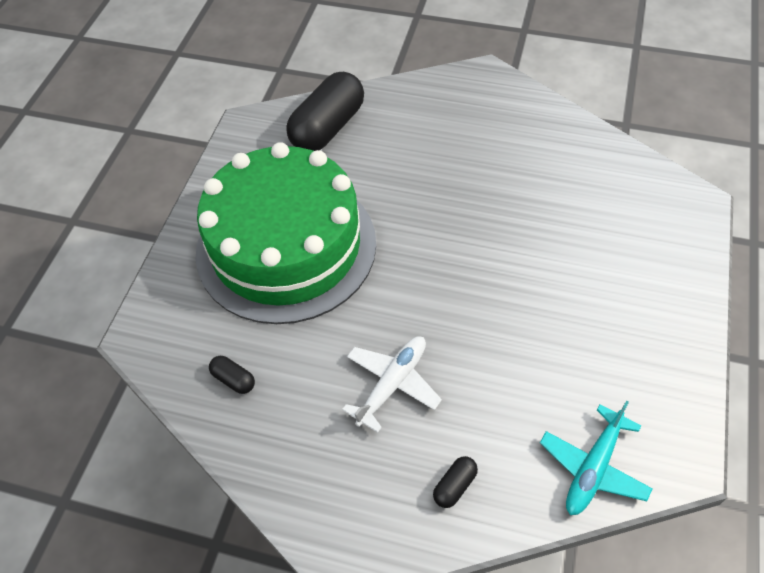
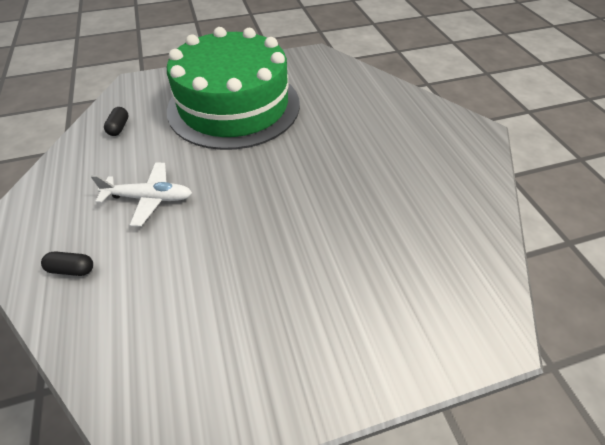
camera: 55 degrees right, 5 degrees down
(328, 128) = (346, 82): black capsule -> none
(593, 467) = (121, 362): turquoise plane -> none

